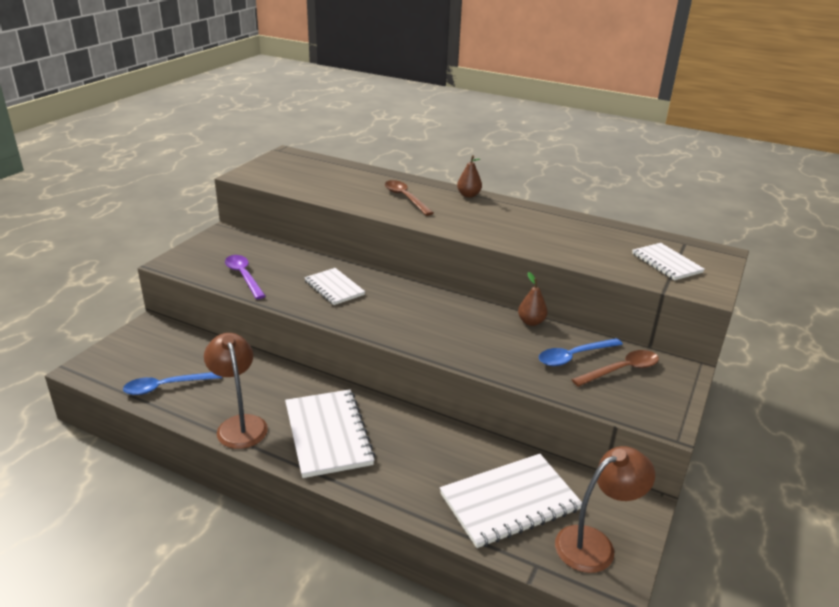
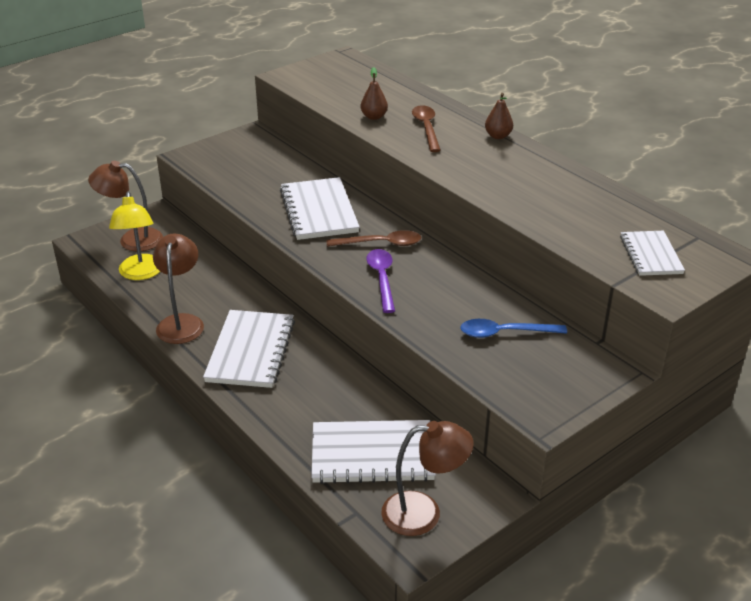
camera: 25 degrees right, 5 degrees up
(136, 356) = (132, 239): none -> brown lamp
(166, 387) = (141, 273): blue spoon -> yellow lamp
(243, 276) = (243, 182): purple spoon -> purple spoon (382, 279)
(334, 288) = (319, 211): white notebook -> white notebook, size x1.63
(531, 322) = (490, 288): brown pear -> brown pear (374, 117)
(621, 370) = (543, 358): brown spoon -> brown spoon (381, 244)

